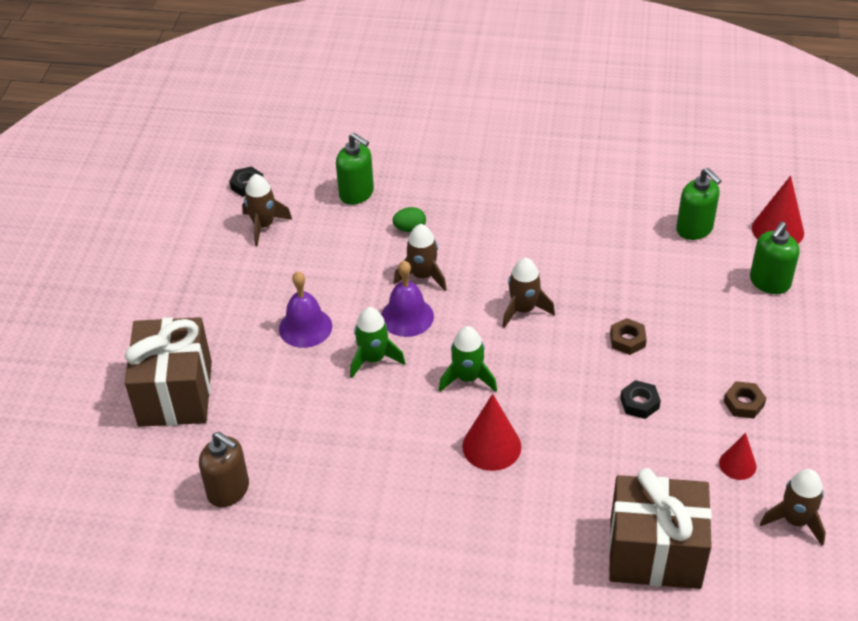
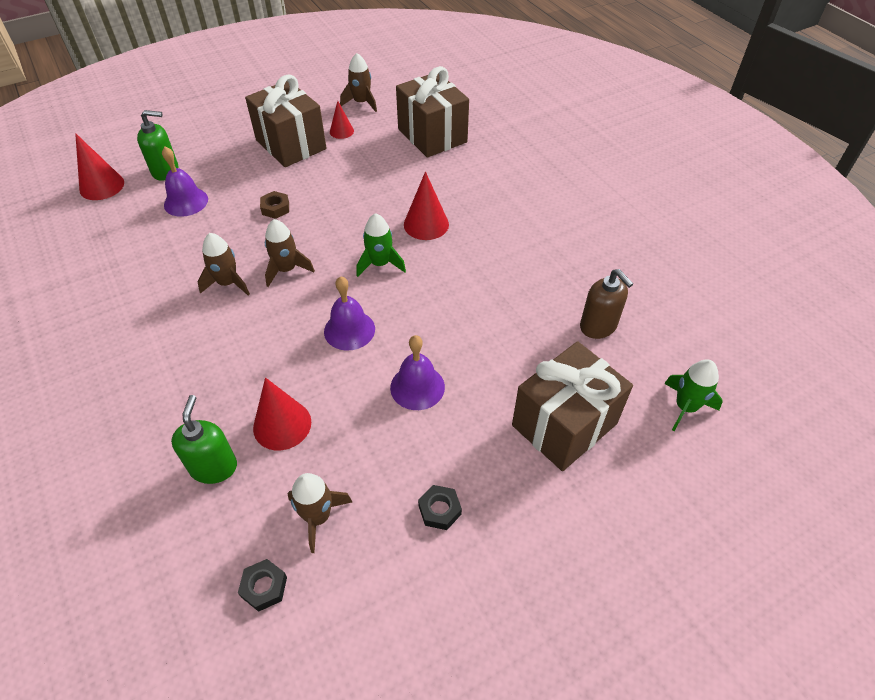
camera: 130 degrees left, 5 degrees up
(228, 490) = (598, 326): brown soap dispenser -> brown soap dispenser turned 150 degrees clockwise
(355, 238) = (282, 425): none -> red cone
(373, 359) = (410, 323): green rocket -> green rocket (685, 407)
(410, 229) = (240, 391): green egg -> none
(422, 276) = (295, 347): brown rocket -> brown rocket (228, 283)
(639, 403) = (328, 181): black nut -> black nut (439, 510)
(694, 229) = (126, 224): green soap dispenser -> none
(697, 279) = (186, 202): none -> purple bell
(743, 403) = (291, 144): brown nut -> brown gift

